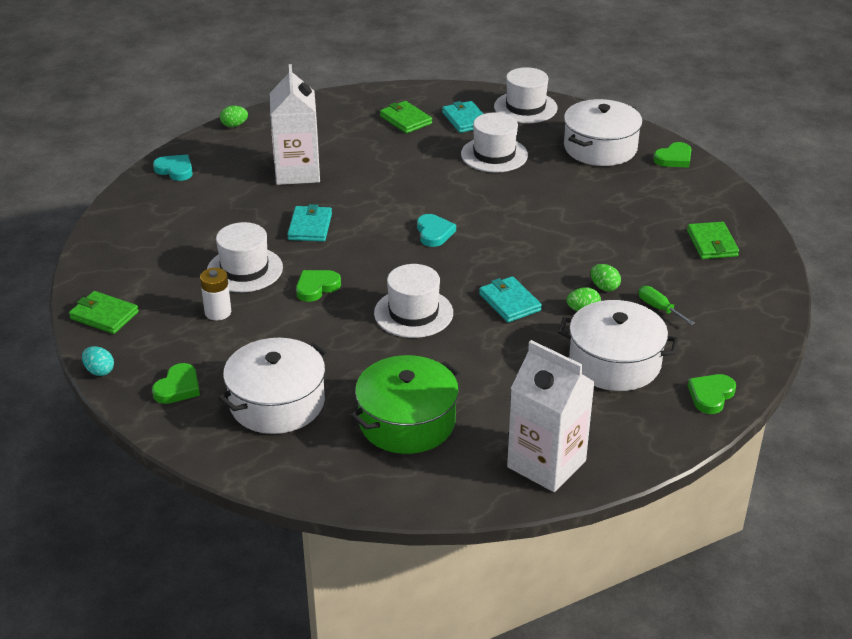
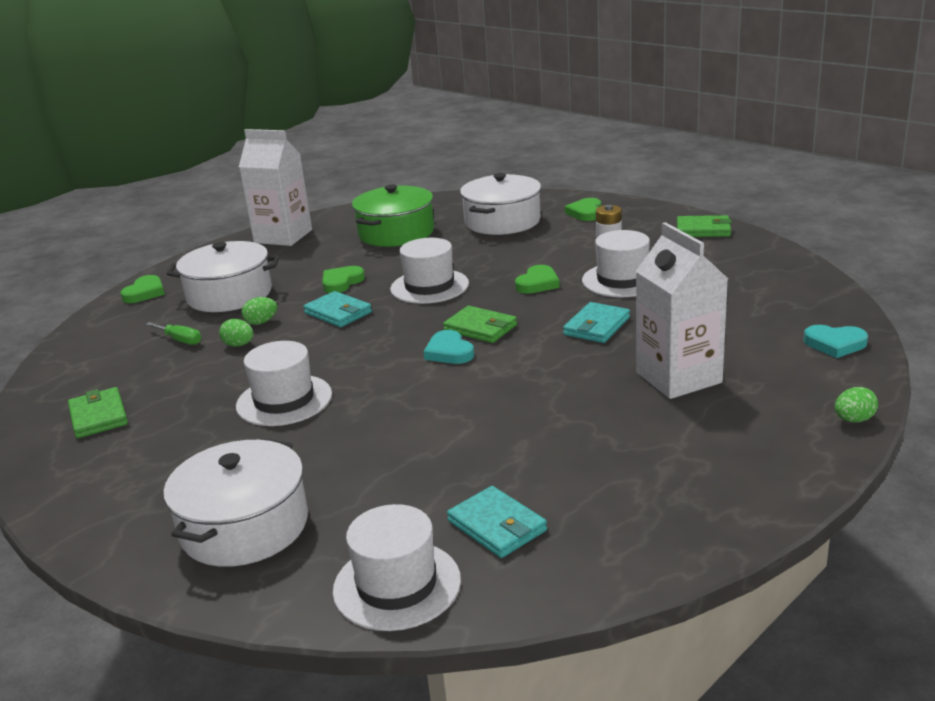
camera: 165 degrees right, 10 degrees down
(99, 371) = (657, 207): turquoise egg -> none
(310, 226) = (596, 326): turquoise wallet -> turquoise wallet turned 45 degrees clockwise
(405, 120) = (599, 498): green wallet -> green wallet (480, 328)
(494, 155) = (418, 470): white hat -> white hat (284, 400)
(674, 158) = (117, 536): green heart -> green heart (341, 282)

